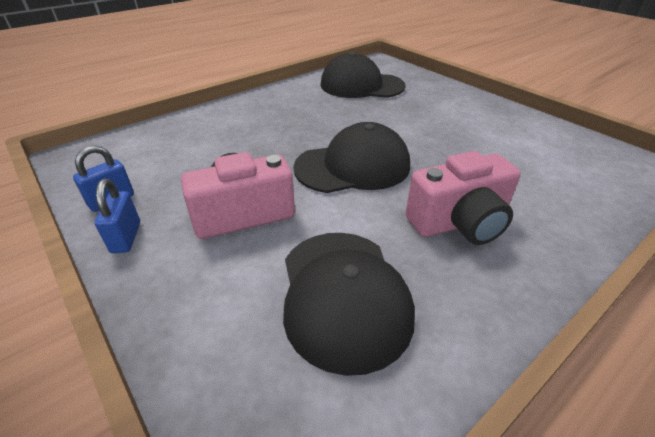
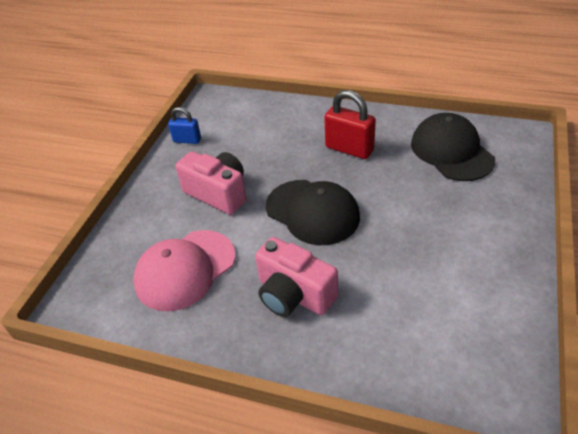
camera: 60 degrees right, 5 degrees up
(126, 237) = (165, 166): blue padlock -> none
(295, 118) = (349, 149): none -> red padlock
(343, 296) = (185, 270): black cap -> pink cap

